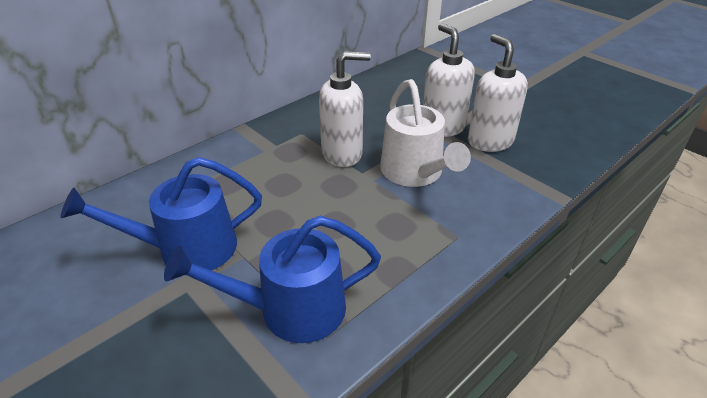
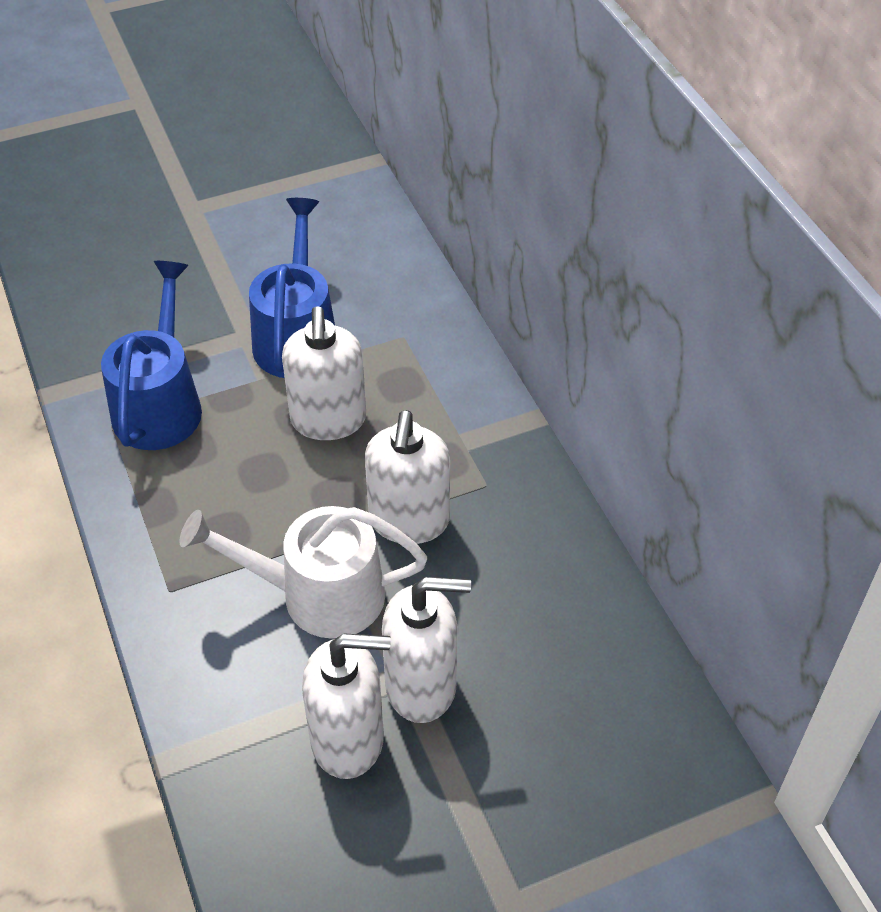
camera: 110 degrees right, 10 degrees up
(273, 207) = (328, 420): none -> white soap dispenser

